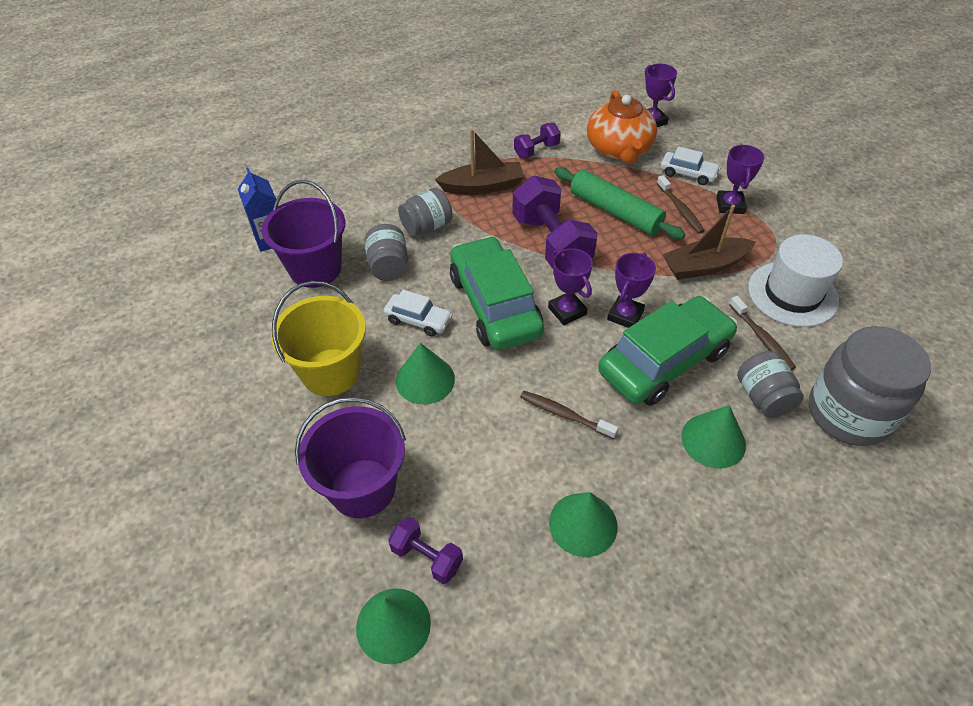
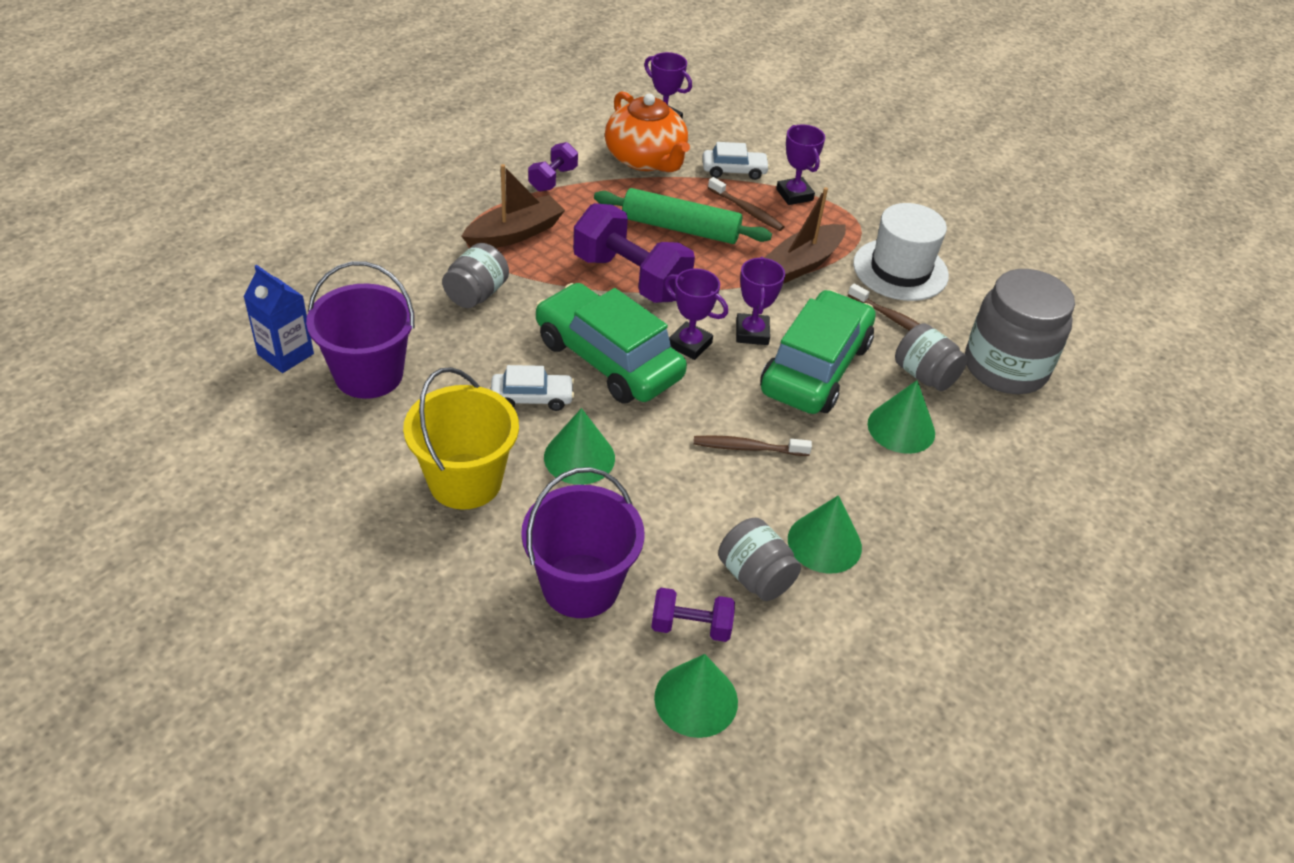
camera: 30 degrees left, 5 degrees down
(389, 266) = (459, 349): grey jar -> grey jar (755, 576)

